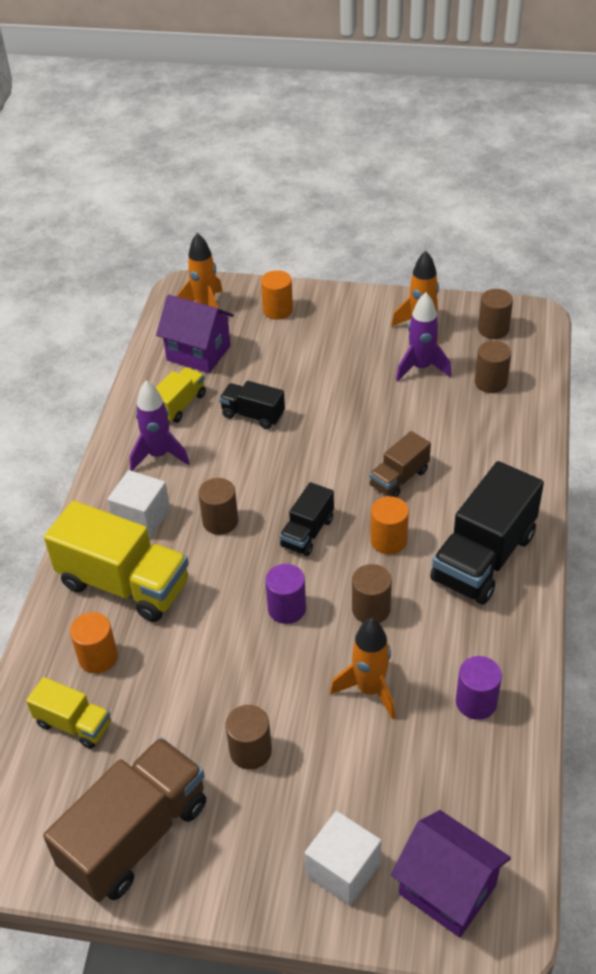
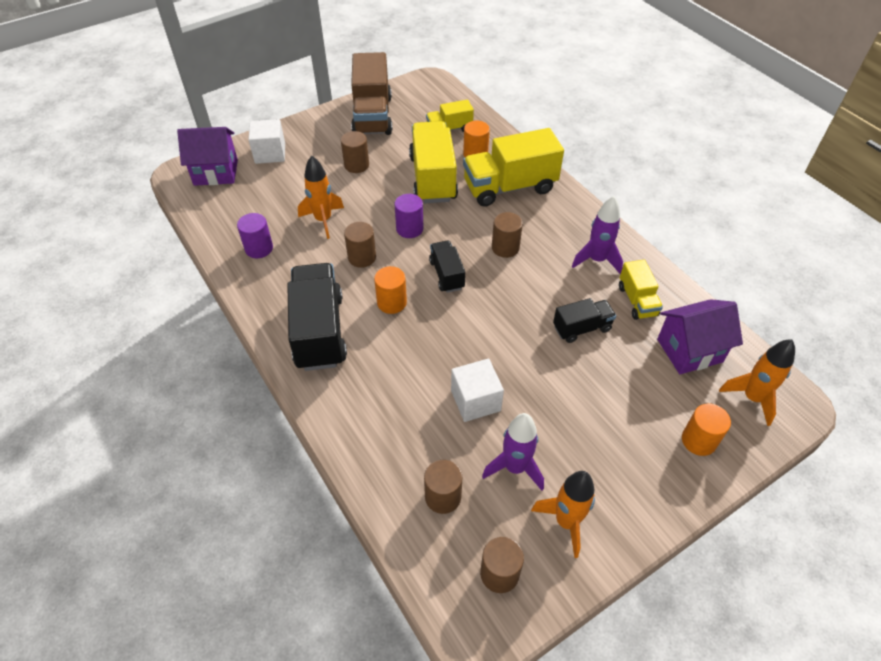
camera: 135 degrees right, 5 degrees up
(142, 518) = (550, 221): white cube -> white cube (475, 400)
(186, 658) = (433, 178): none -> yellow truck
(399, 478) = (428, 350): brown truck -> none

